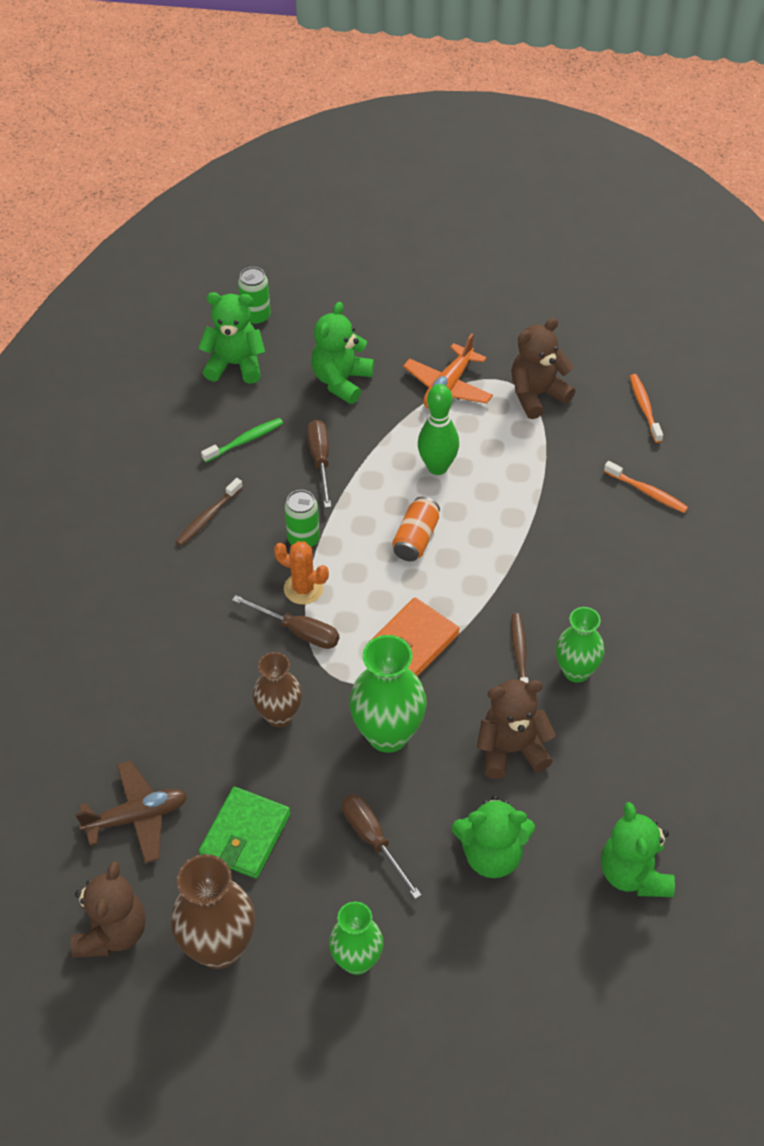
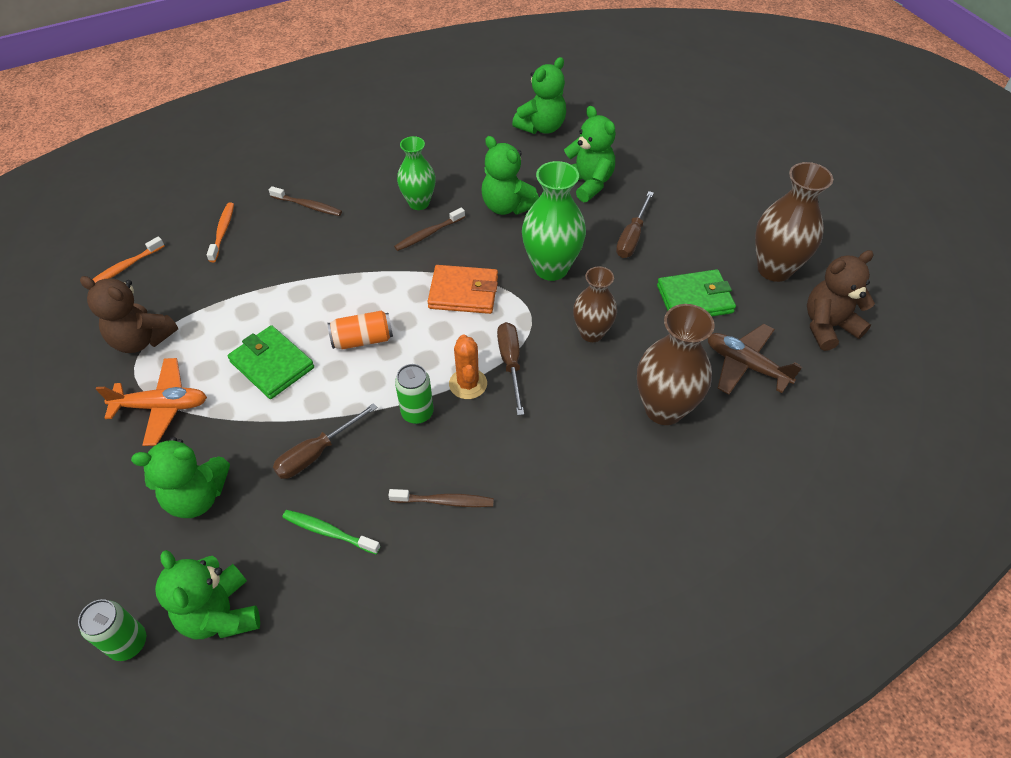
camera: 125 degrees left, 0 degrees up
(154, 715) = (664, 409): none -> brown vase
(357, 960) = (711, 207): green vase -> none
(437, 467) = (272, 364): green bowling pin -> green wallet
(511, 750) = (507, 206): brown teddy bear -> green teddy bear
(641, 573) = (308, 206): none -> brown toothbrush

